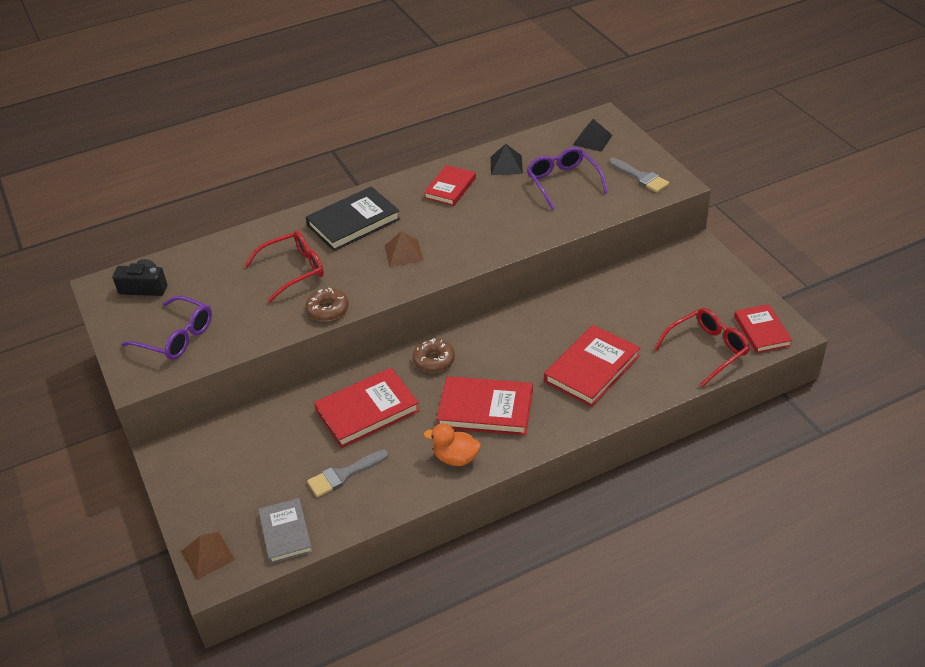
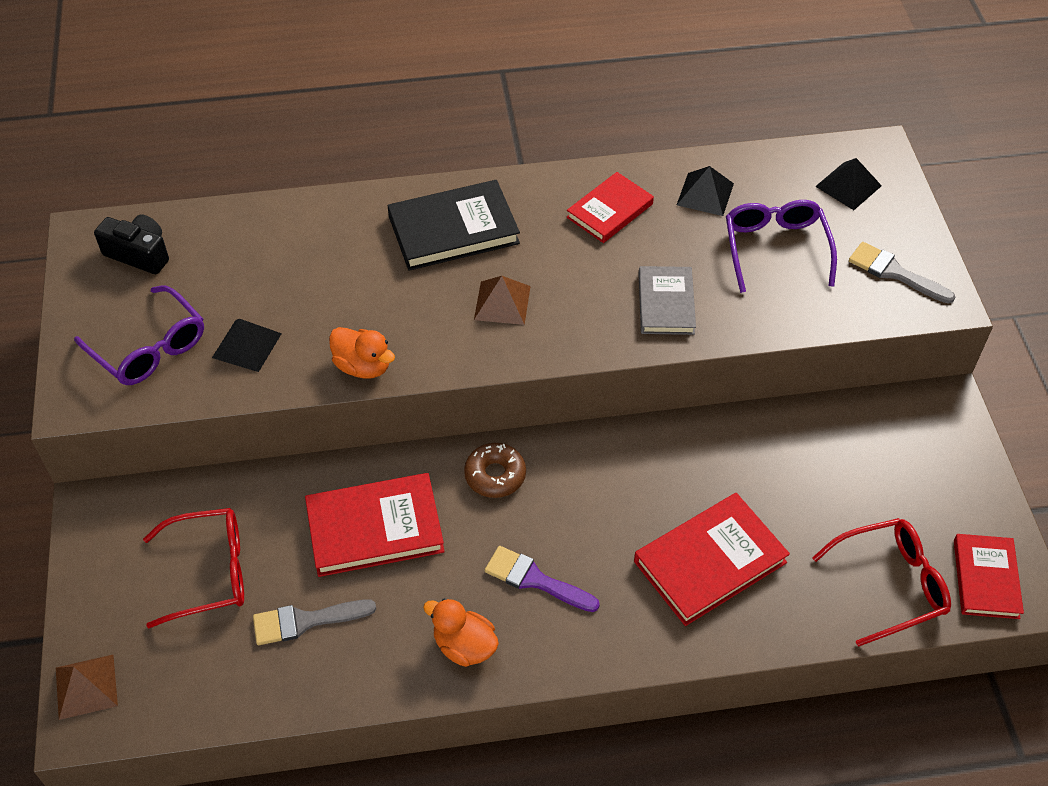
camera: 15 degrees right, 10 degrees up
(243, 318) = (246, 345): none -> black pyramid
(285, 533) = (196, 687): grey book -> grey book (666, 303)
(293, 270) = (342, 286): red glasses -> red glasses (209, 572)
(328, 309) = (363, 366): brown donut -> orange duck
(485, 409) = (535, 580): red book -> purple brush
(640, 177) = (894, 273): grey brush -> grey brush turned 150 degrees clockwise

